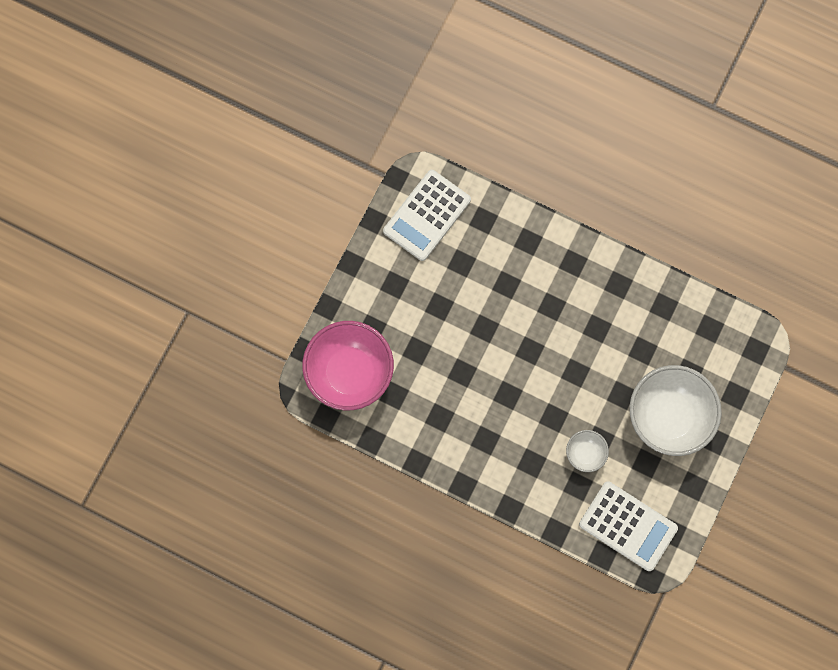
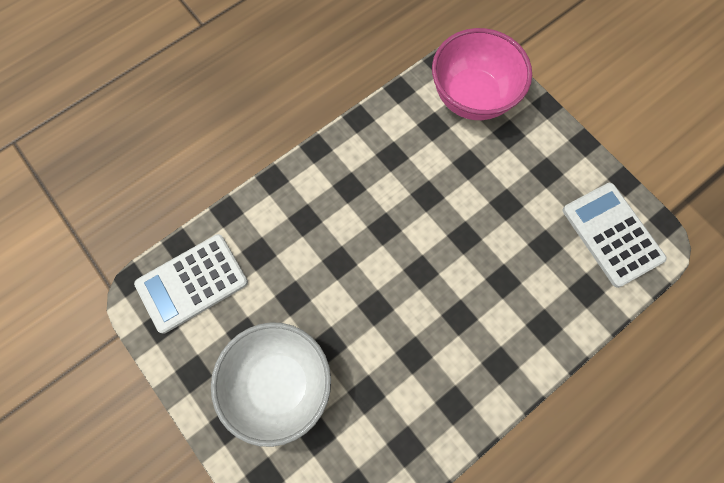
camera: 115 degrees right, 5 degrees down
(585, 453) = (287, 276): white bowl -> none

